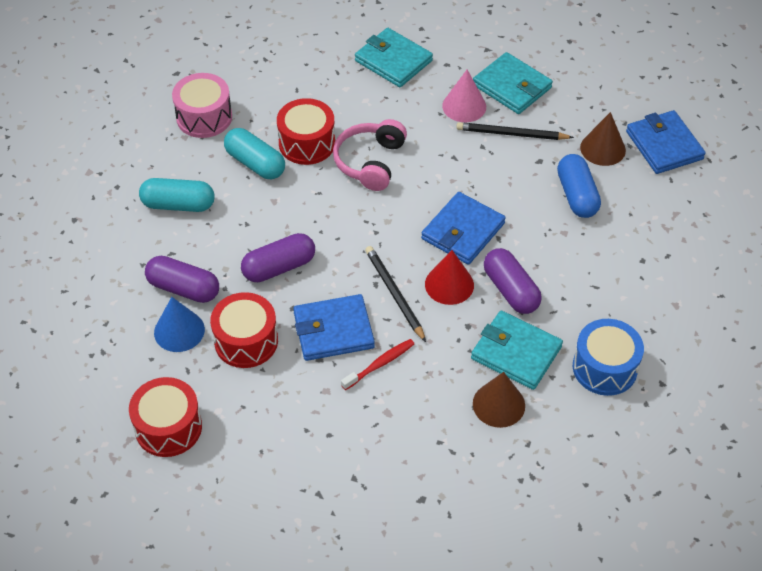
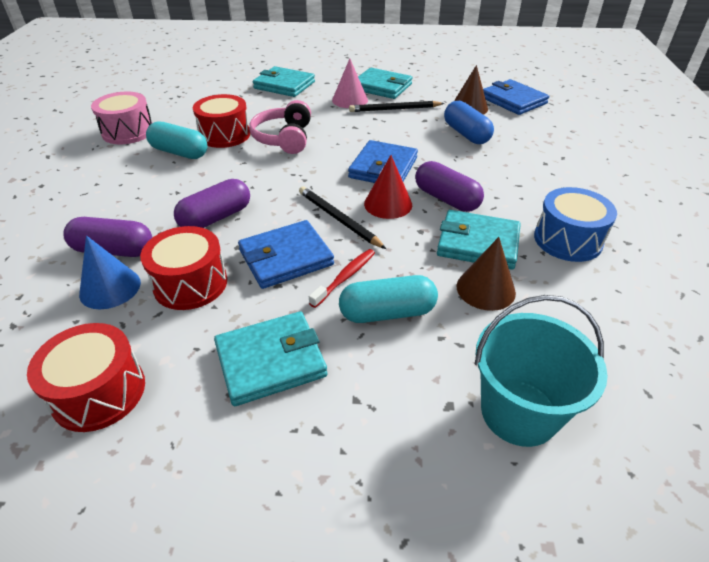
camera: 15 degrees left, 10 degrees down
(178, 204) = (106, 189): turquoise capsule -> turquoise capsule (387, 312)
(298, 431) = (270, 360): none -> turquoise wallet
(471, 516) = (519, 412): none -> turquoise bucket

